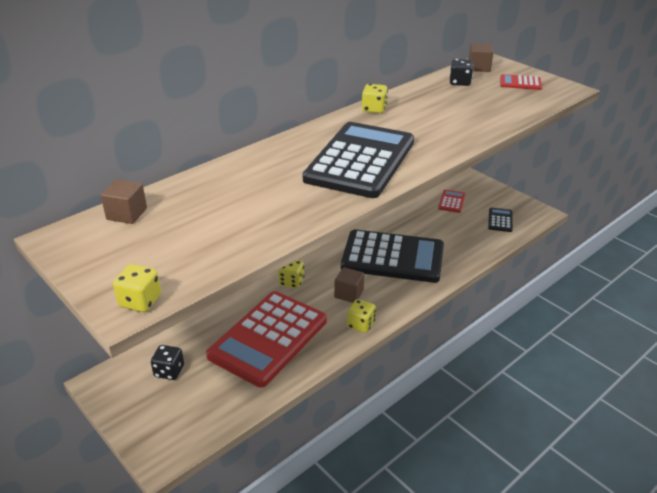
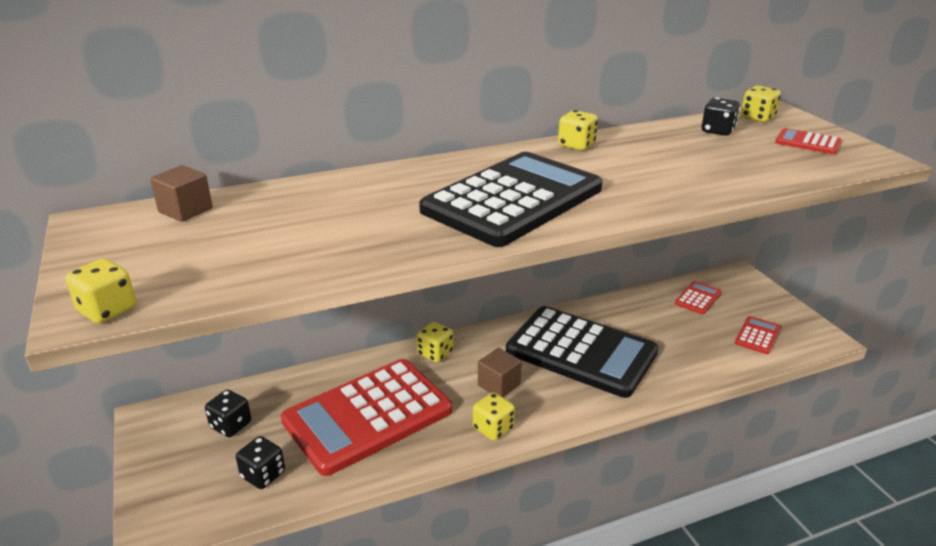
camera: 20 degrees right, 5 degrees down
(217, 399) = (263, 475): none -> black dice
(479, 67) = (757, 117): brown cube -> yellow dice
(500, 220) = (757, 335): black calculator -> red calculator

